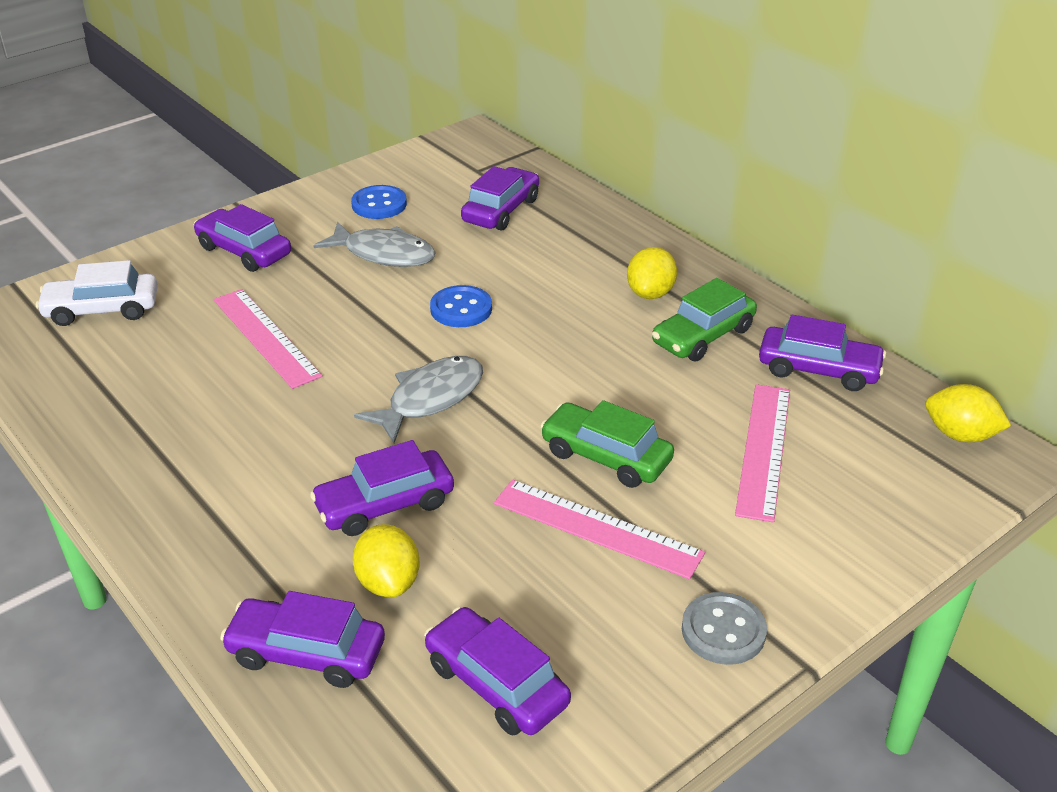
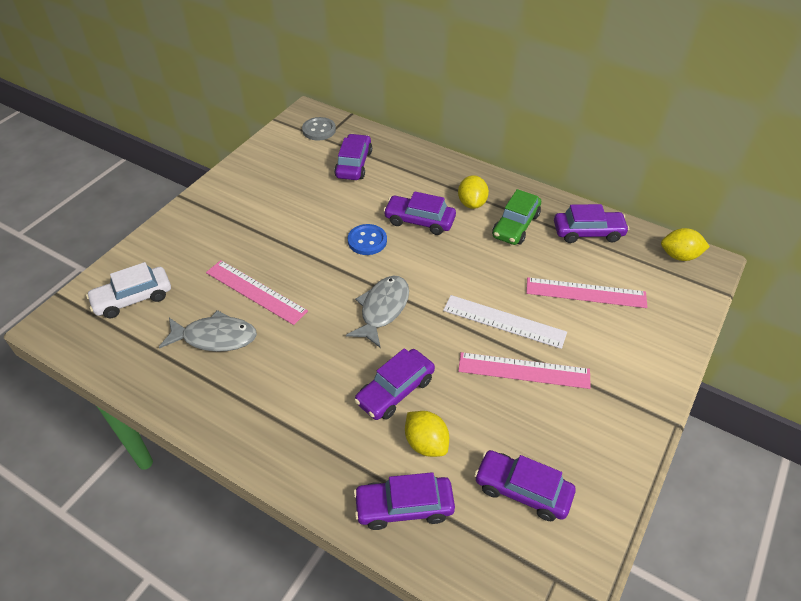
camera: 20 degrees left, 10 degrees up
(244, 251) = (205, 231): purple car -> purple car (419, 221)
(379, 204) = (275, 176): blue button -> none
(384, 254) = (298, 212): grey fish -> grey fish (215, 337)
(606, 456) = (504, 321): green car -> white ruler
(723, 631) = (623, 416): grey button -> grey button (319, 130)
(763, 450) = (586, 293): pink ruler -> pink ruler turned 75 degrees counterclockwise

